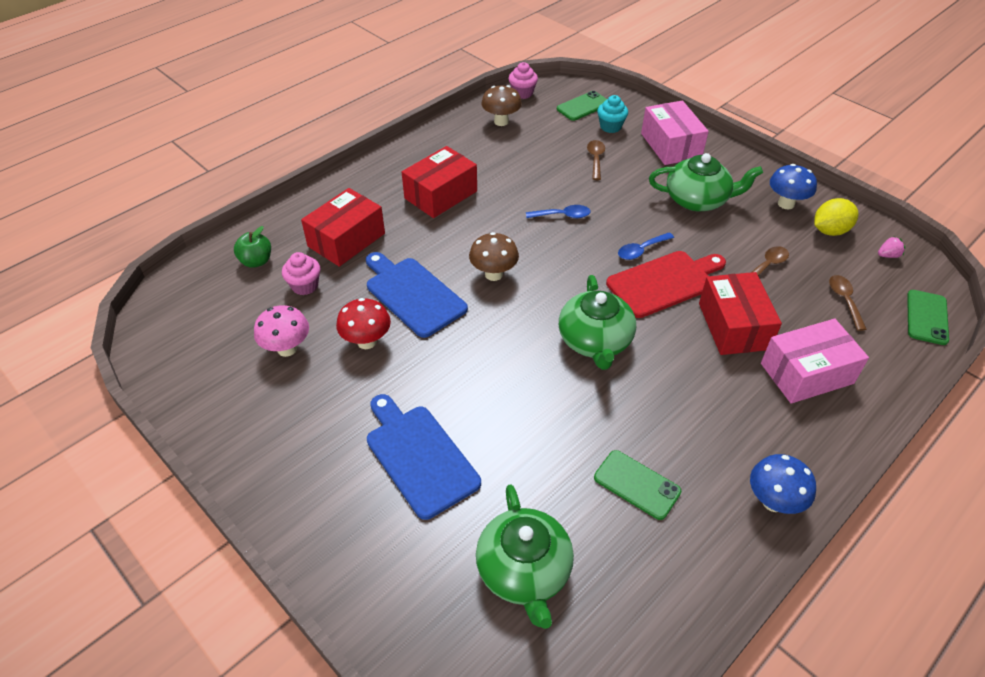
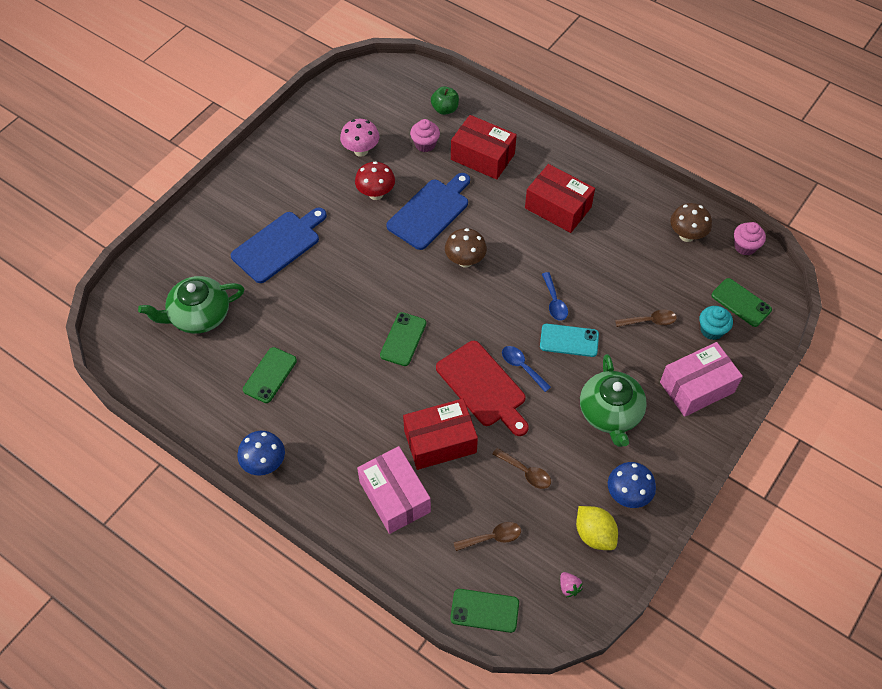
camera: 80 degrees right, 10 degrees up
(595, 341) = (403, 339): green teapot -> green phone
(611, 213) = (569, 340): none -> turquoise phone

